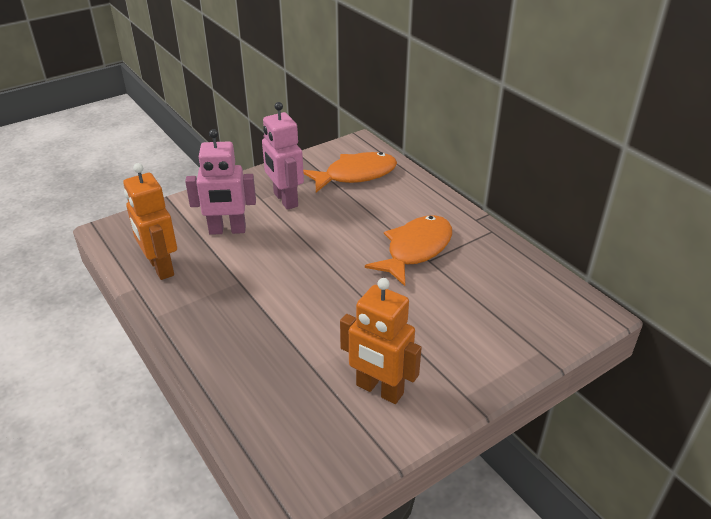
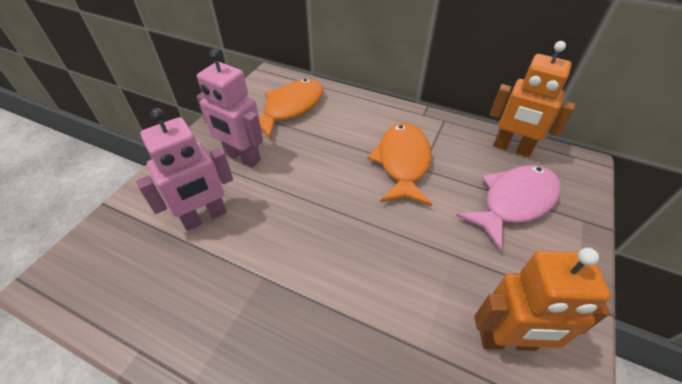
camera: 30 degrees left, 10 degrees up
(160, 267) = (154, 303): orange robot -> orange robot (511, 148)
(487, 314) = (514, 202): none -> pink fish

